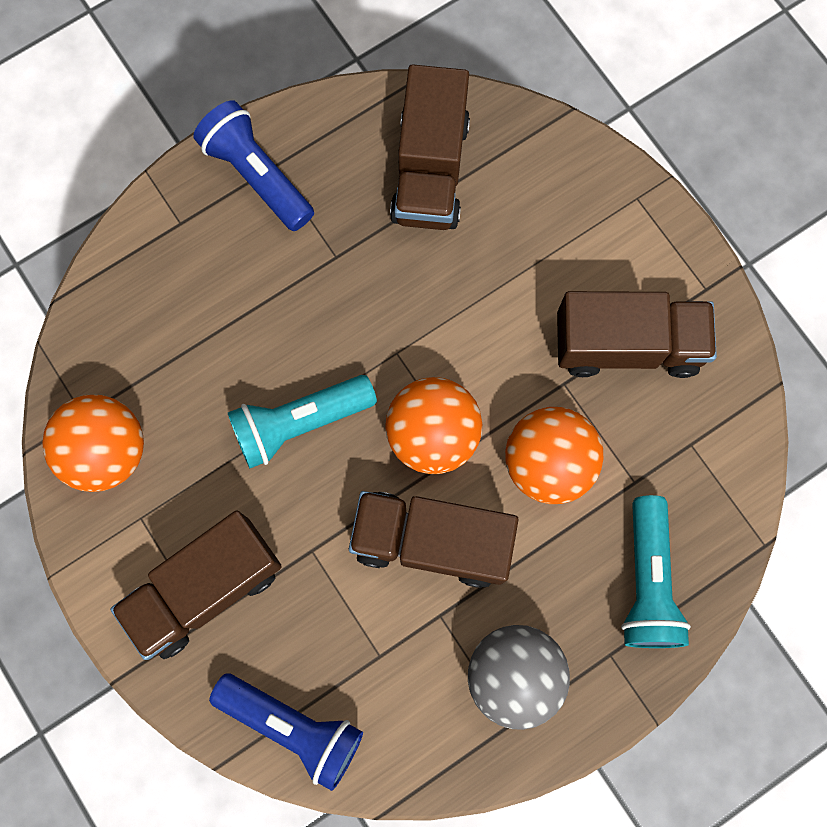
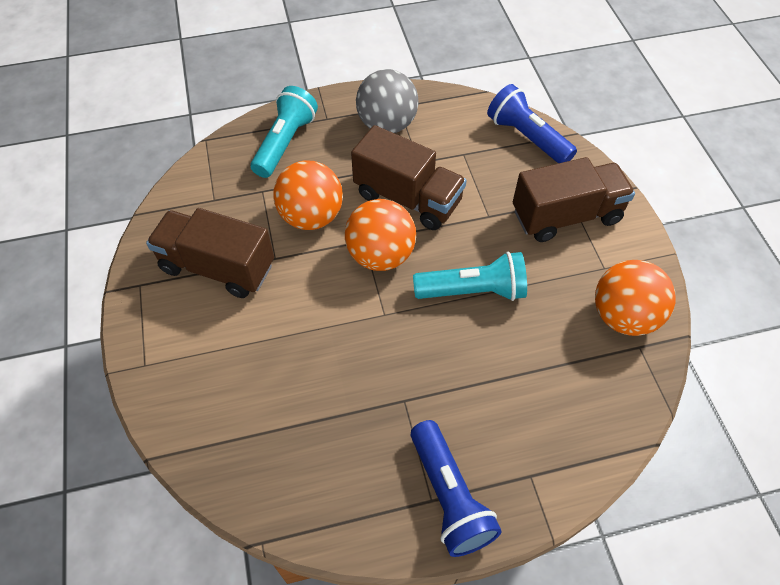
camera: 160 degrees left, 20 degrees down
(430, 170) = (295, 446): brown truck -> none

